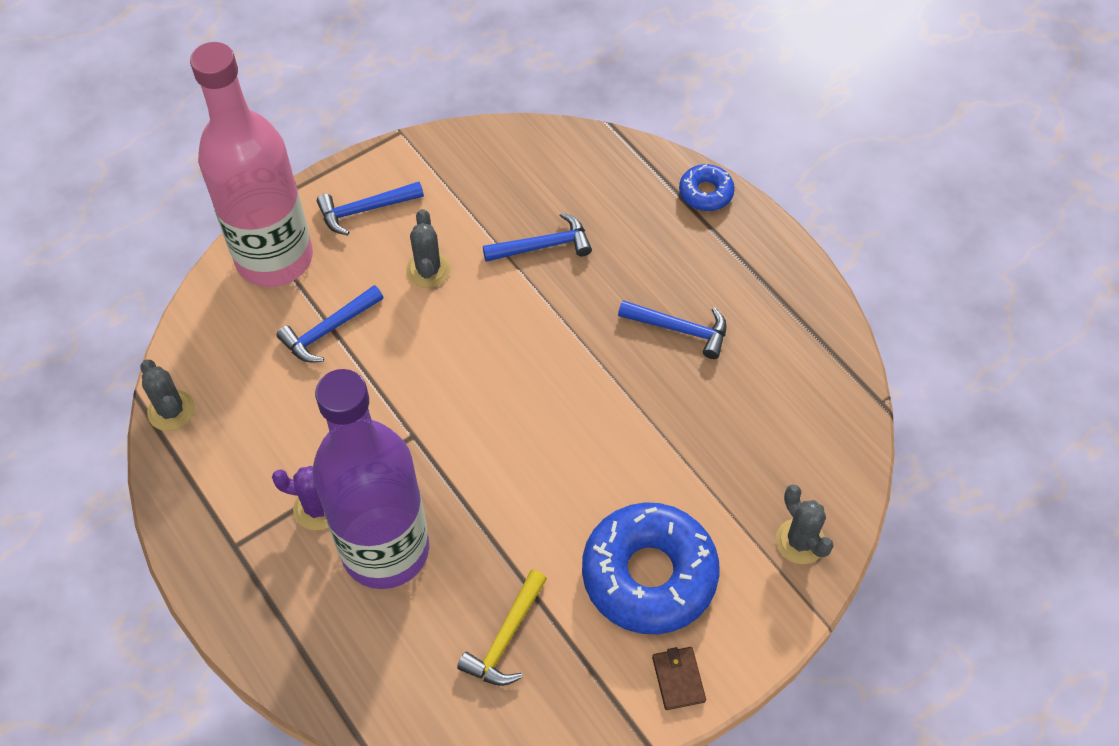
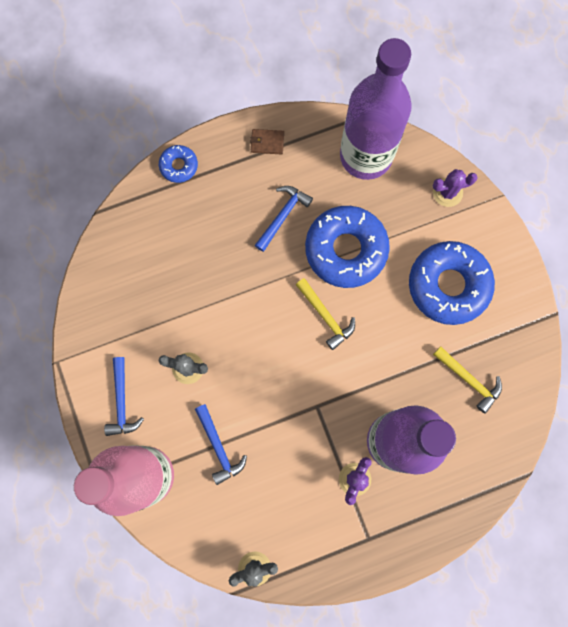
camera: 75 degrees left, 20 degrees up
(543, 246) = (191, 285): blue hammer -> none
(548, 417) = (326, 316): none -> yellow hammer
(657, 420) = (346, 250): none -> blue donut
(678, 679) = (516, 288): brown wallet -> brown wallet (267, 142)
(800, 541) = (447, 192): grey cactus -> purple cactus
(813, 414) = (366, 156): none -> purple bottle

